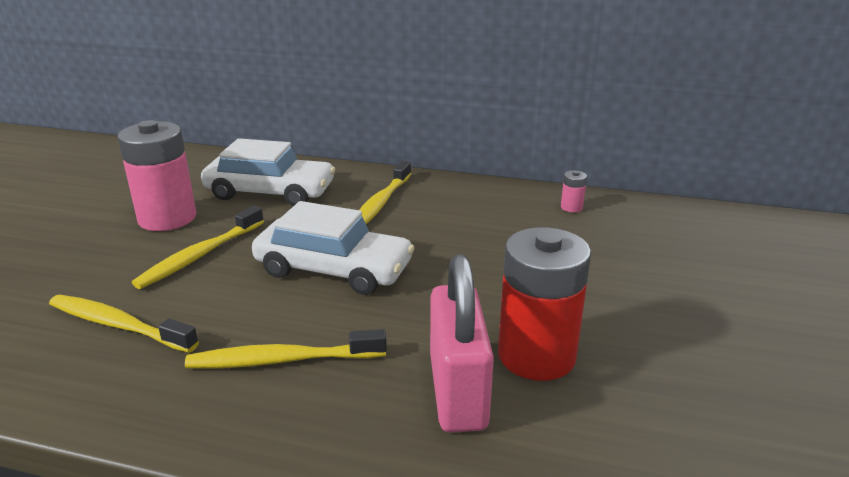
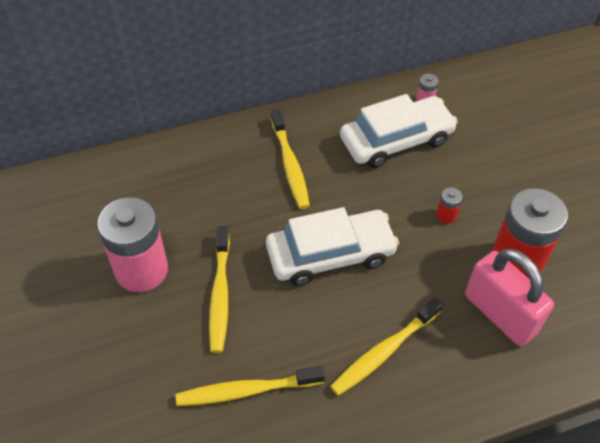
camera: 35 degrees left, 25 degrees up
(270, 192) = (189, 194): white car -> white car (396, 140)
(494, 288) = (446, 215): none -> red battery

